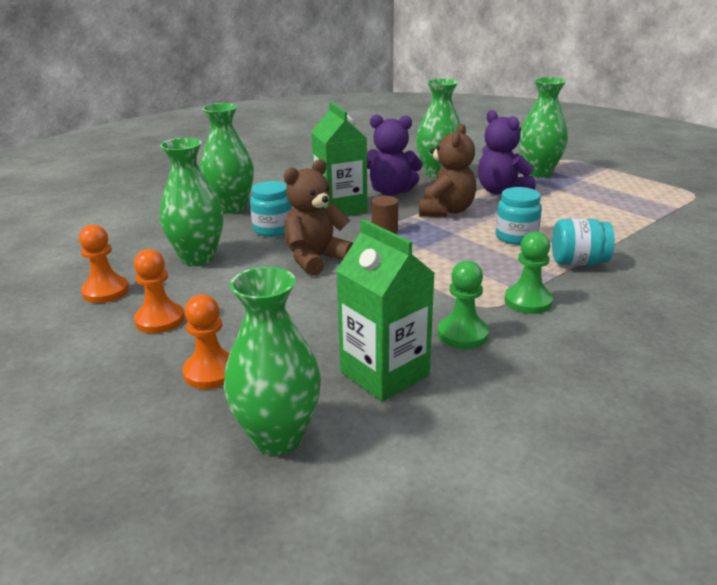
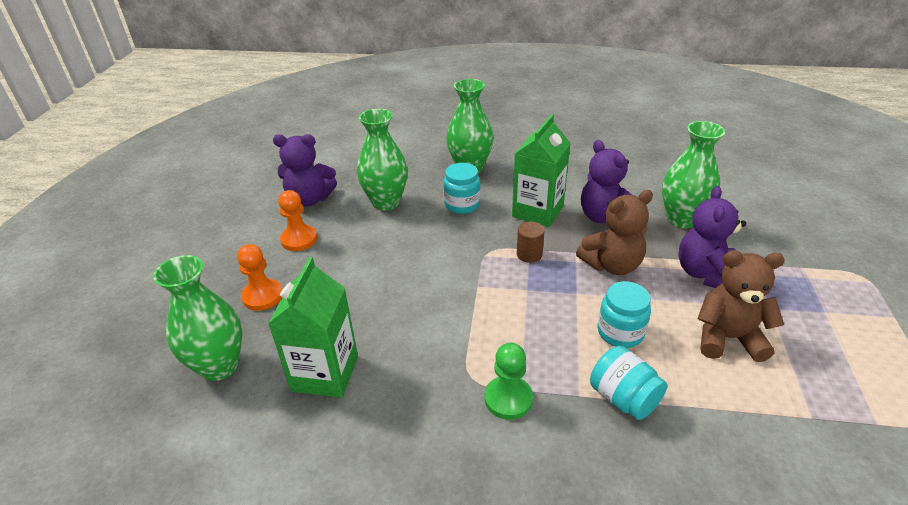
camera: 50 degrees right, 10 degrees up
(106, 291) = (309, 199): orange pawn -> purple teddy bear
(316, 259) = (443, 250): brown teddy bear -> brown teddy bear (728, 338)
(462, 334) = (415, 386): green pawn -> none
(538, 172) = (791, 275): green vase -> none

